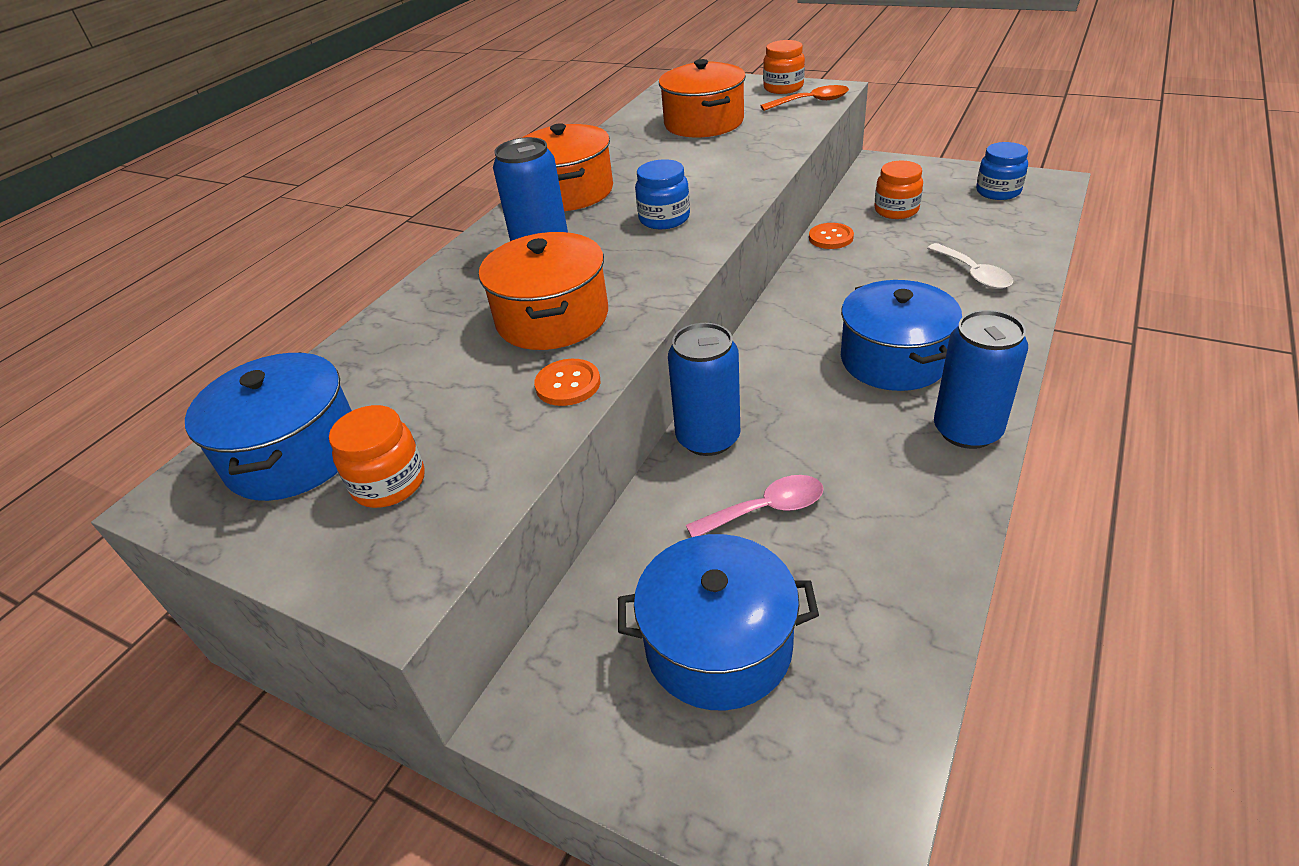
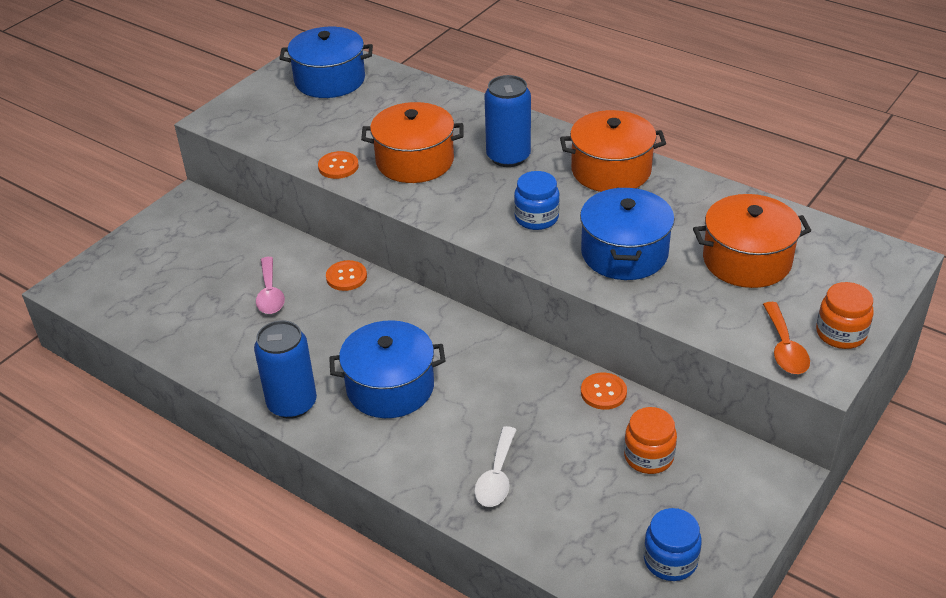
camera: 95 degrees right, 0 degrees up
(389, 483) = (288, 111): orange jar -> none
(708, 438) = (346, 277): blue can -> orange button
(718, 645) = (188, 263): blue pot -> blue pot (624, 253)
(973, 274) = (497, 477): white spoon -> white spoon turned 60 degrees counterclockwise

